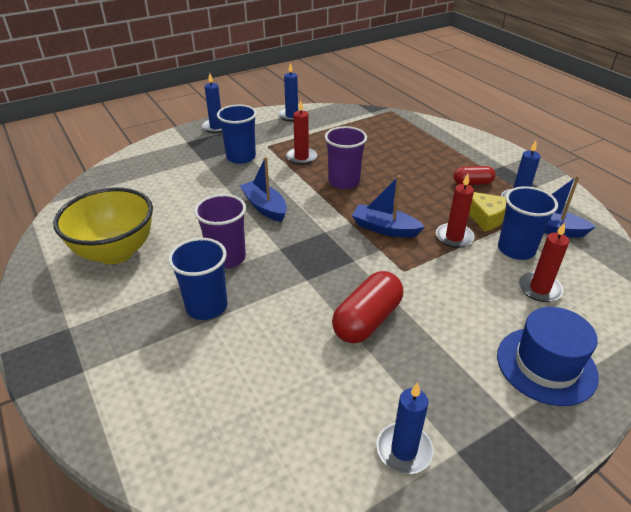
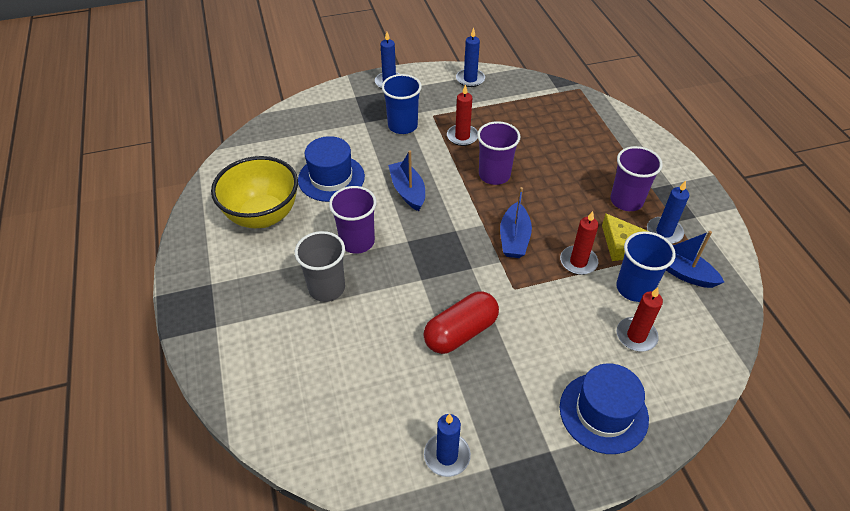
camera: 15 degrees right, 10 degrees up
(182, 208) = (331, 178): none -> blue hat
(206, 306) = (326, 288): blue cup -> grey cup
(385, 228) = (514, 238): blue boat -> blue boat turned 120 degrees counterclockwise
(472, 183) = (626, 200): red capsule -> purple cup

